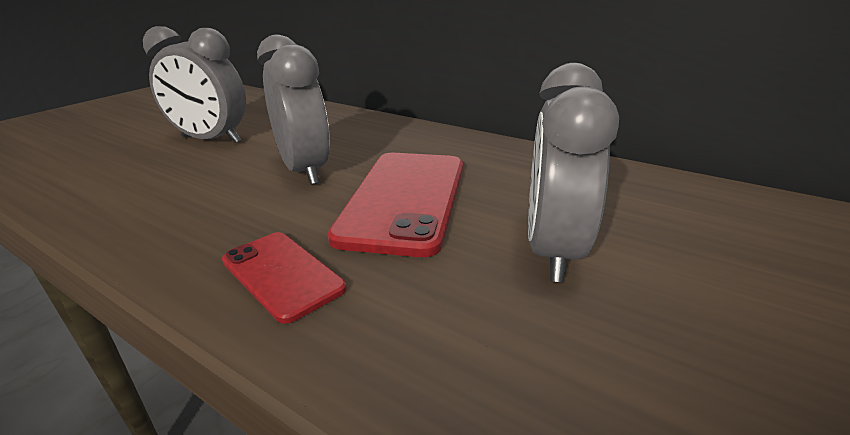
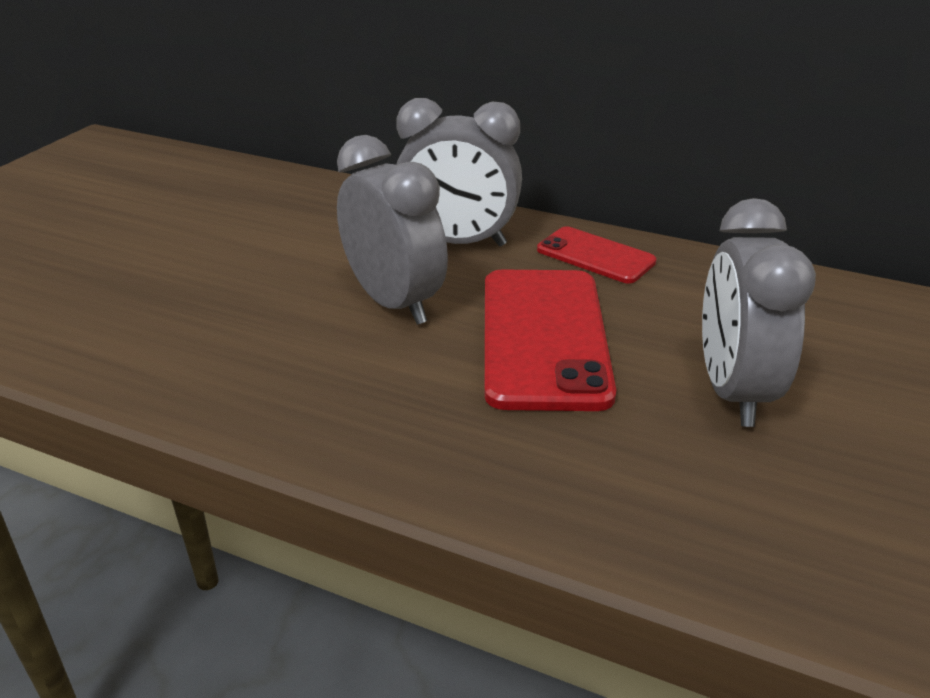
camera: 10 degrees left, 5 degrees up
(211, 140) = (226, 258): grey clock -> grey clock (458, 242)
(282, 274) = (458, 445): red phone -> red phone (595, 256)

